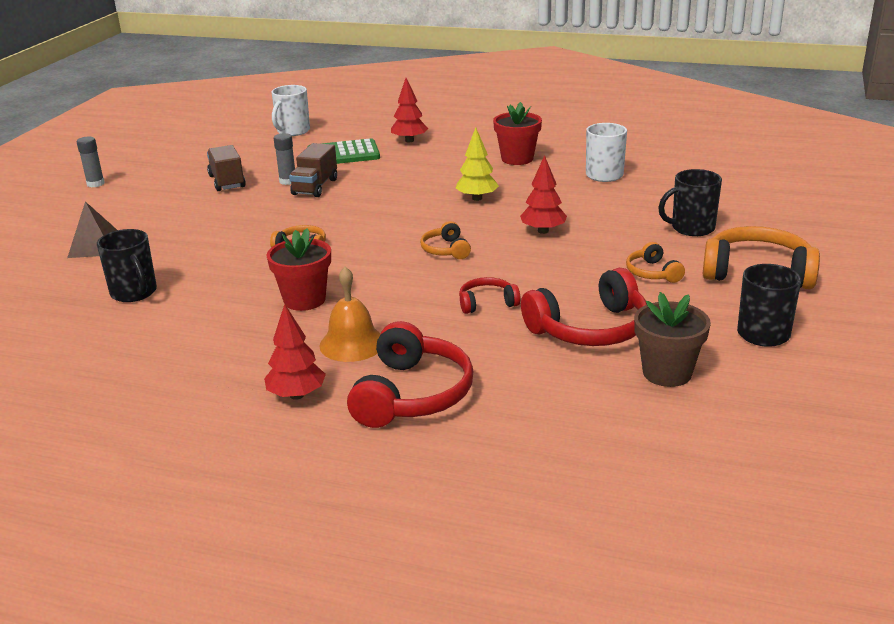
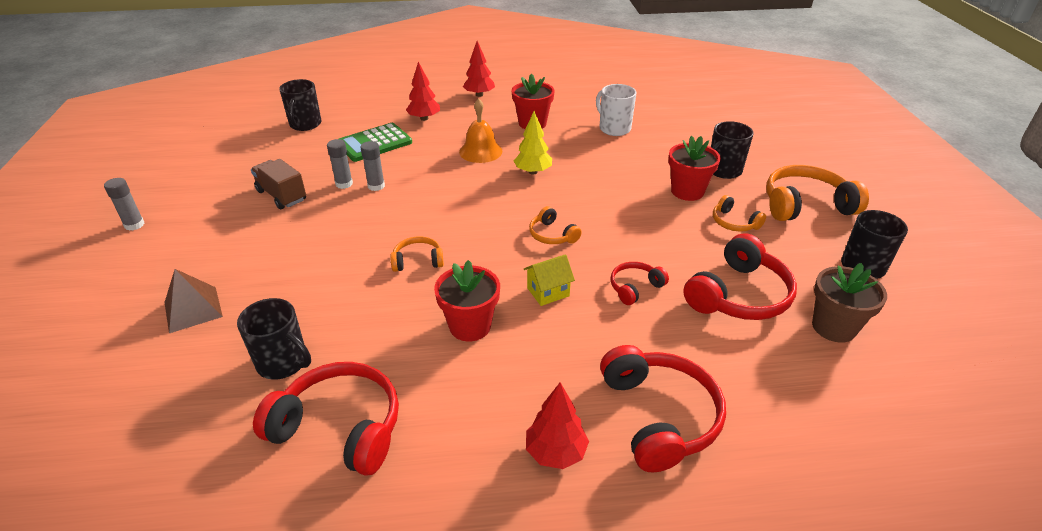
camera: 25 degrees left, 10 degrees up
(142, 341) = (340, 428): none -> red headphones
(293, 131) = (305, 124): white mug -> black mug
(315, 187) = (376, 186): brown truck -> grey glue stick
(352, 343) = (556, 369): orange bell -> orange bell (480, 151)
(398, 290) = (548, 292): none -> yellow house
(543, 231) = (615, 196): red tree -> red tree (479, 95)
(628, 239) = (687, 191): none -> red flower pot

